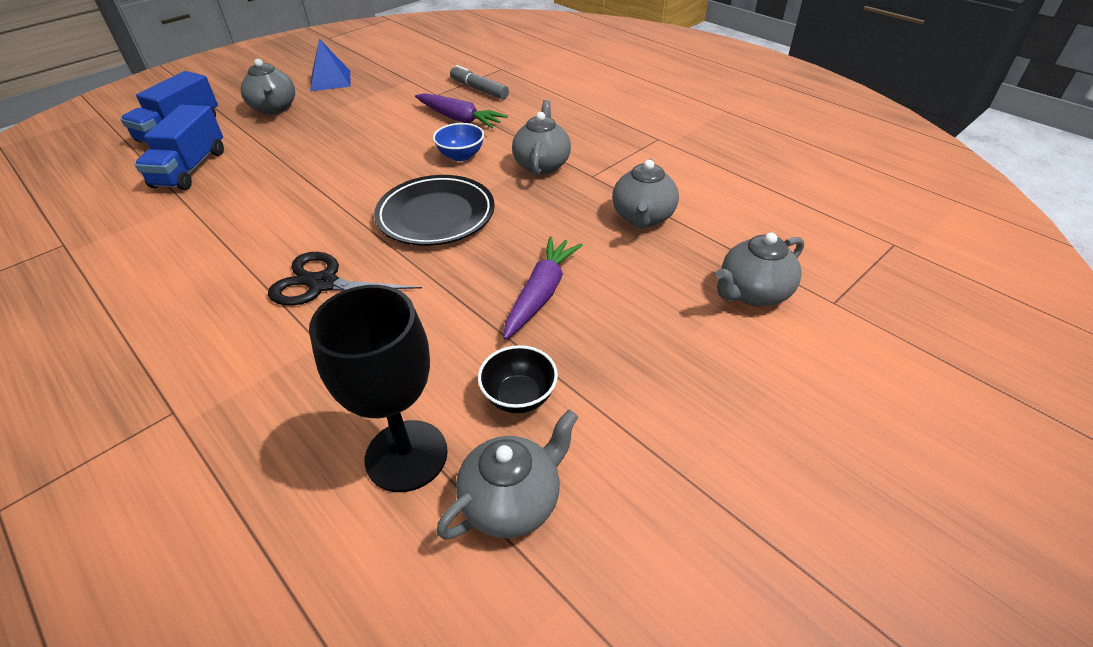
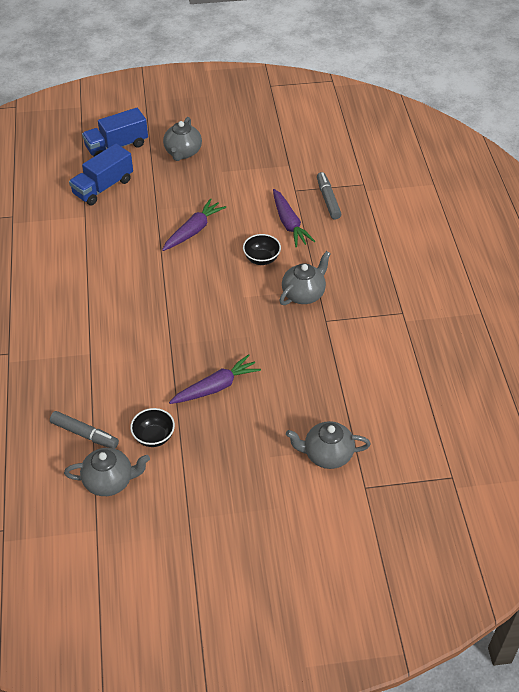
camera: 35 degrees right, 5 degrees up
(323, 284) = (116, 316): black scissors -> none
(330, 80) = (237, 139): blue pyramid -> none
(352, 163) = (193, 230): none -> purple carrot
(406, 455) = (85, 434): black goblet -> grey marker
(436, 215) = (207, 300): black plate -> none
(461, 156) = (261, 259): blue bowl -> black bowl
(643, 217) = (322, 370): grey teapot -> none

